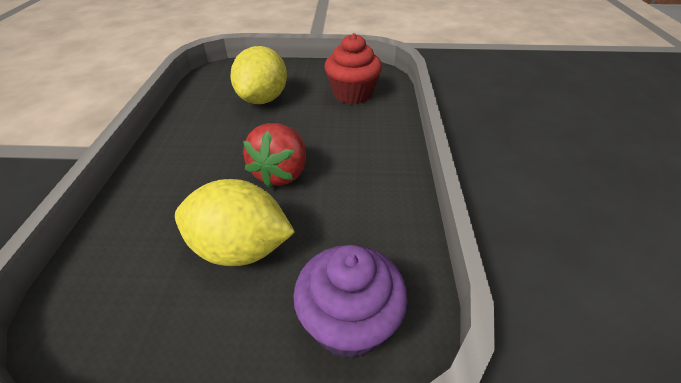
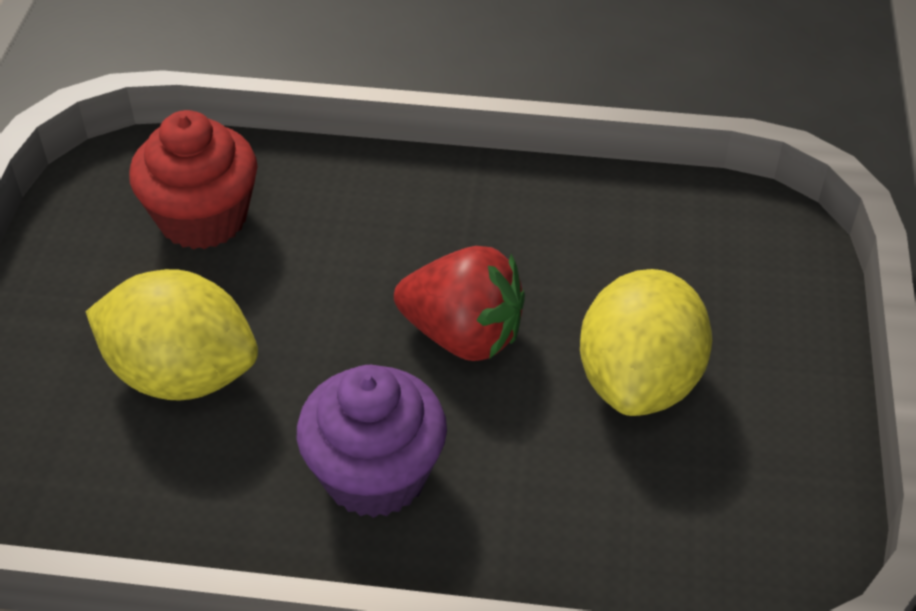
camera: 85 degrees left, 5 degrees up
(349, 322) = (753, 265): purple cupcake -> purple cupcake (375, 474)

